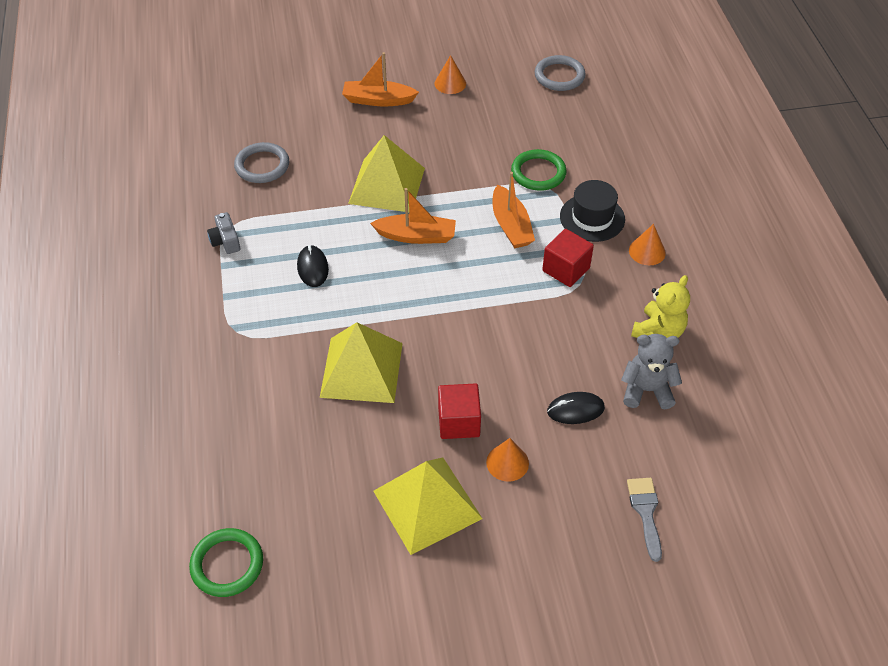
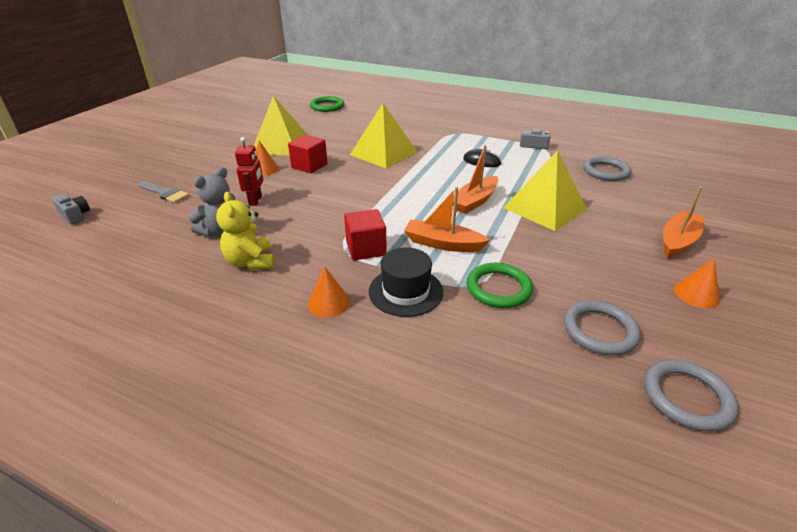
camera: 125 degrees right, 15 degrees down
(535, 116) = (599, 330): none -> grey ring
(575, 410) = (255, 200): black mouse -> red robot
(759, 553) = (75, 215): none -> grey camera

